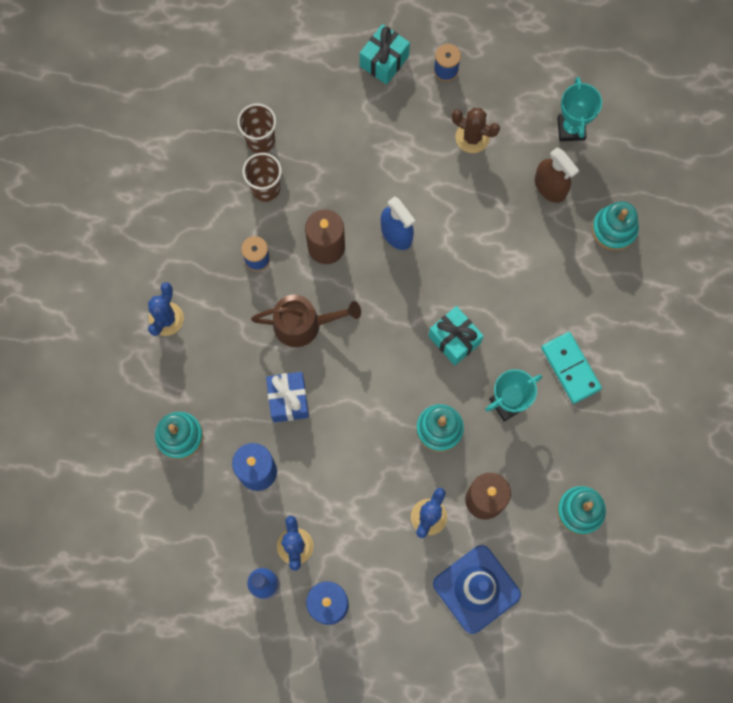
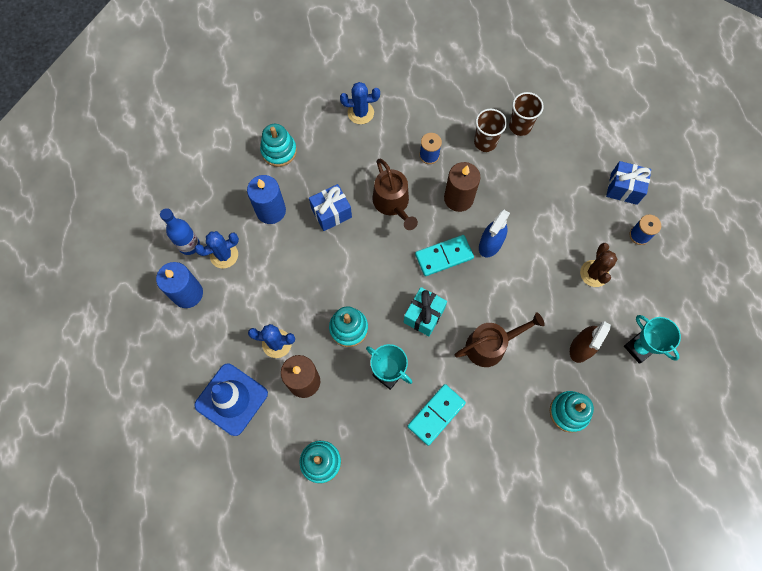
camera: 70 degrees right, 5 degrees down
(384, 61) = (624, 188): turquoise gift -> blue gift
(392, 291) = (444, 256): none -> turquoise domino
(514, 281) = (490, 345): none -> brown watering can
(571, 128) = (639, 348): turquoise trophy -> turquoise trophy turned 75 degrees clockwise

